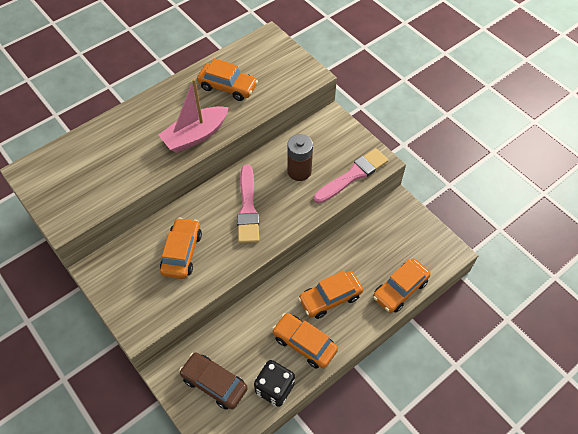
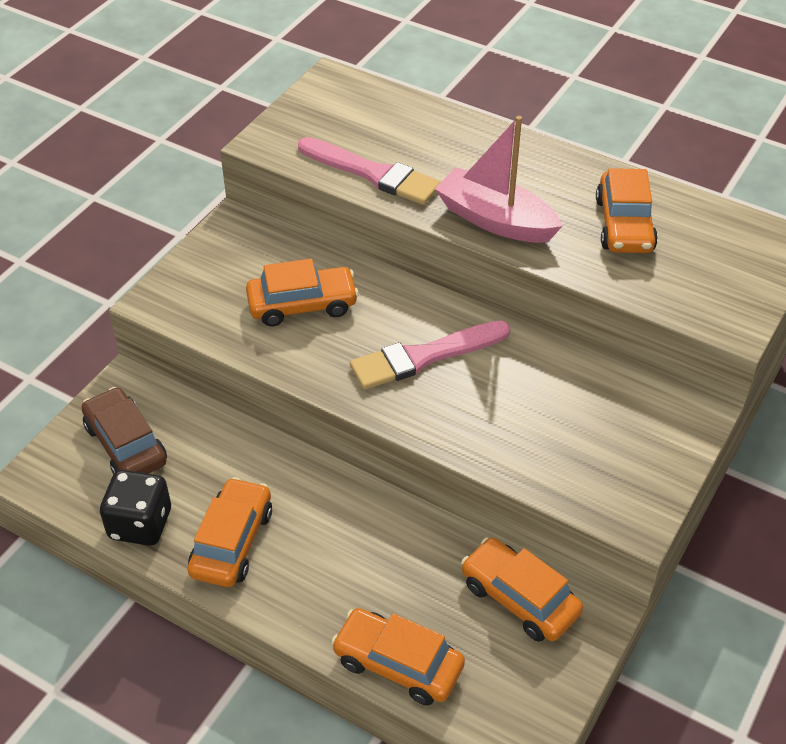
camera: 70 degrees right, 10 degrees down
(214, 383) = (125, 444): brown car -> brown car turned 45 degrees counterclockwise
(299, 171) = (540, 402): brown battery -> none
(330, 298) = (333, 555): orange car -> orange car (519, 598)
(353, 175) = (577, 484): pink brush -> pink brush (373, 174)

